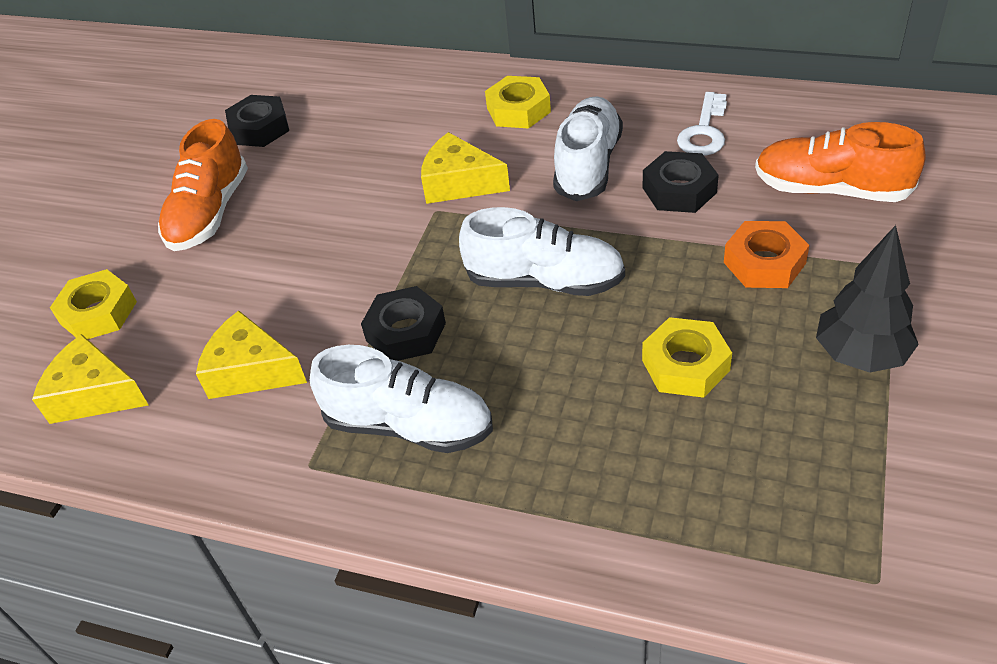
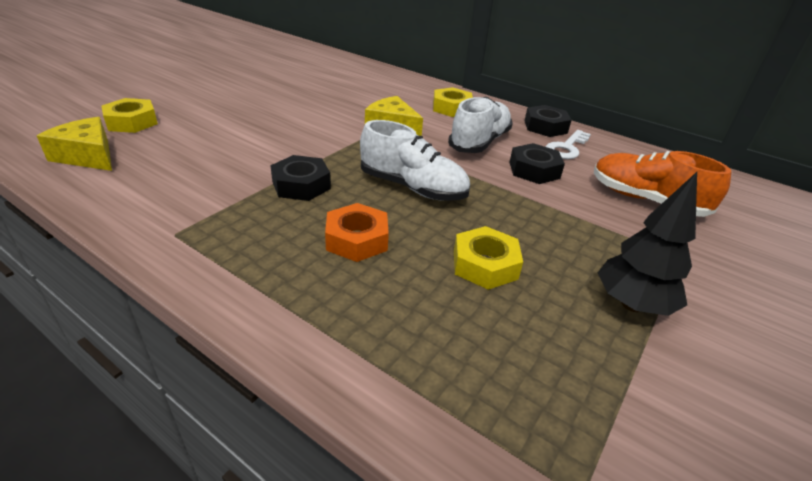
camera: 10 degrees right, 10 degrees down
(209, 213) = (236, 100): orange shoe -> none
(251, 371) = (188, 174): yellow cheese -> none
(260, 128) = (296, 77): black nut -> black nut (545, 127)
(409, 425) = (260, 234): white shoe -> none
(764, 263) = (577, 224): orange nut -> orange nut (357, 239)

